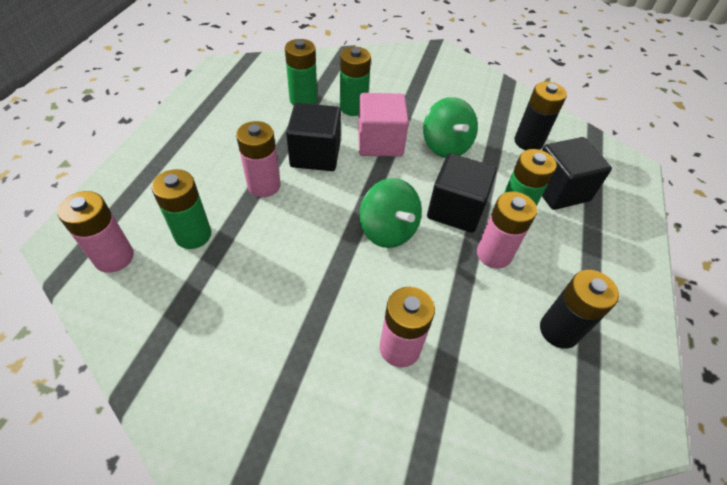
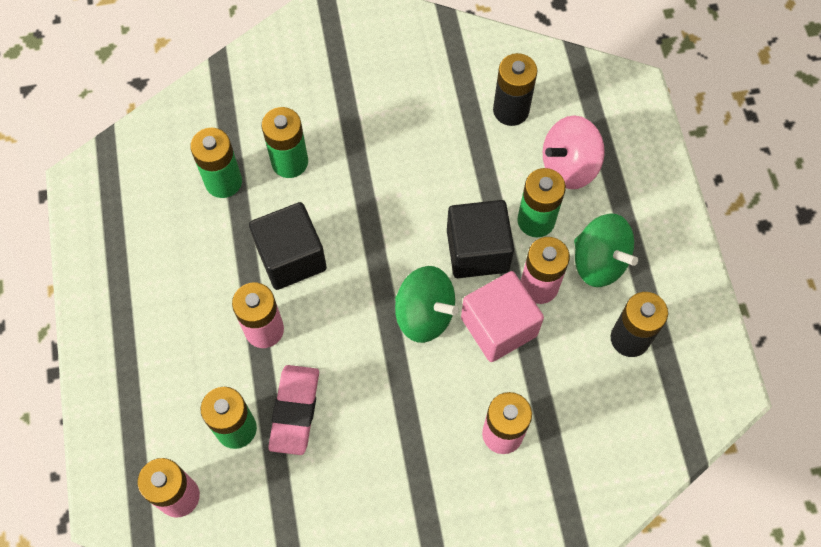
camera: 25 degrees left, 15 degrees up
(244, 245) = (295, 411): none -> pink eraser
(380, 142) = (351, 200): pink cube -> pink cube (499, 326)
(445, 146) = (425, 166): green spinning top -> green spinning top (599, 261)
(558, 190) = (569, 166): black cube -> pink spinning top

